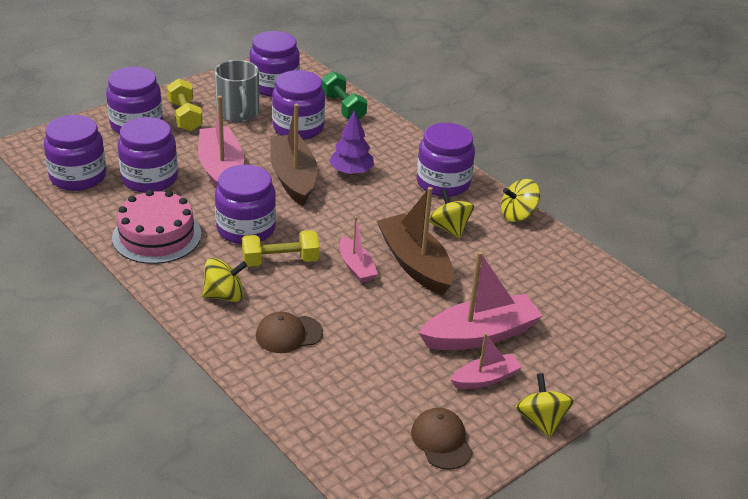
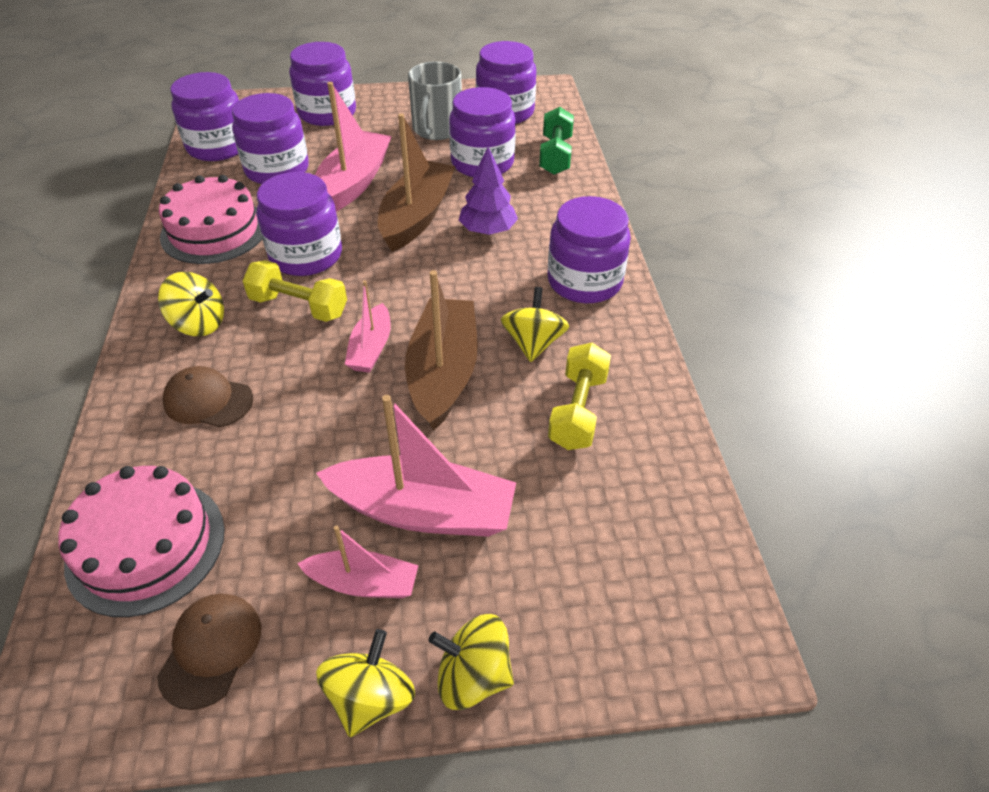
camera: 35 degrees right, 10 degrees up
(185, 116) = (381, 118): yellow dumbbell -> yellow dumbbell (578, 411)
(347, 416) = (146, 546): none -> pink cake
(517, 215) = (642, 360): yellow spinning top -> yellow spinning top (473, 676)

